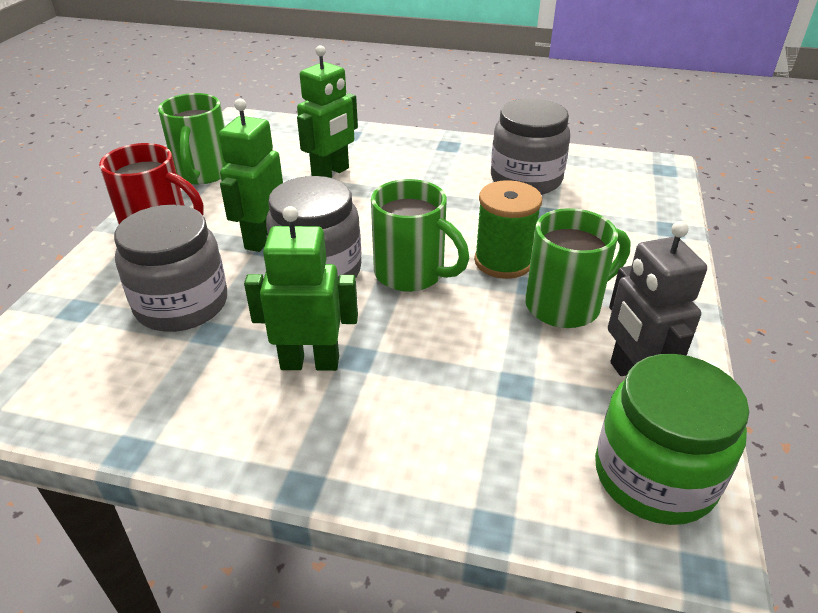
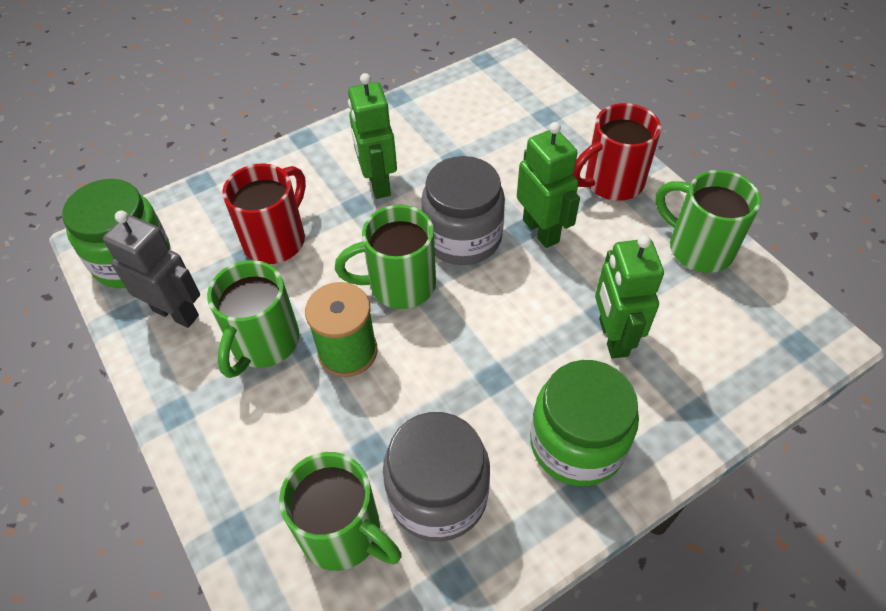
camera: 135 degrees right, 15 degrees up
(182, 304) = (499, 157): grey jar -> none
(310, 362) = (378, 183): green robot -> green robot turned 120 degrees clockwise
(424, 156) = (577, 443): none -> green jar
(471, 380) = (276, 239): none -> red mug
(598, 195) = (343, 533): none -> green mug

